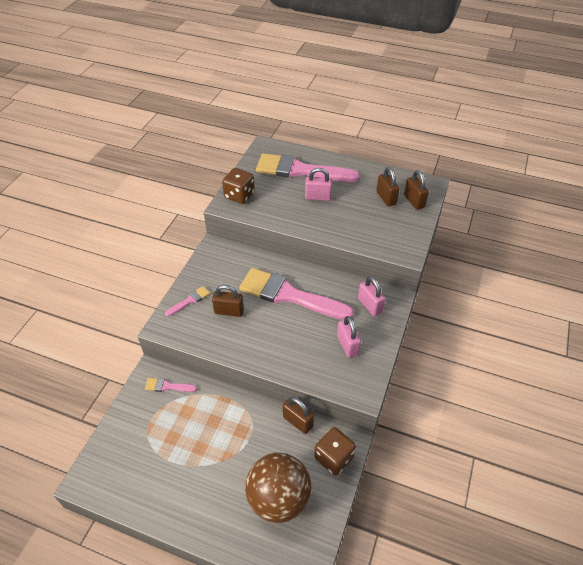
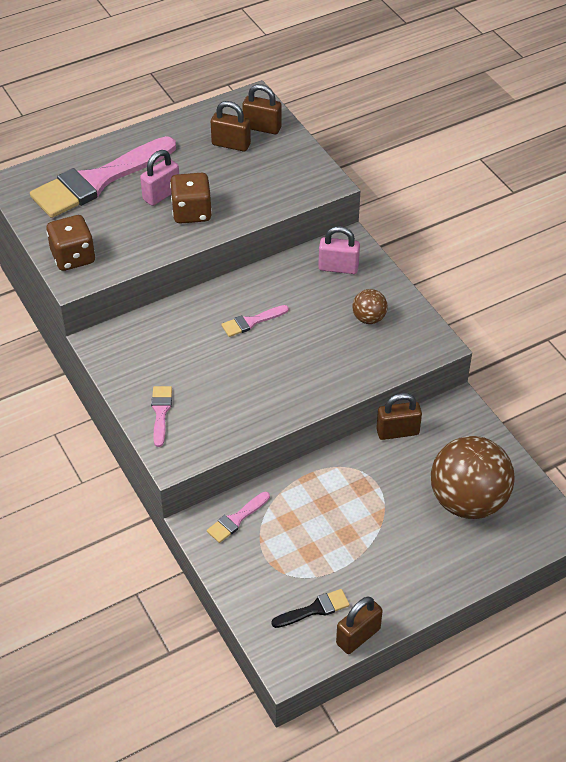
camera: 50 degrees left, 0 degrees up
(132, 468) = (315, 609): none -> black brush
(229, 311) = (216, 386): brown padlock -> brown padlock (358, 636)
(289, 295) = (251, 322): pink brush -> pink brush, size x0.42
(333, 457) = (465, 429): brown dice -> brown dice (192, 212)
(347, 345) = (369, 318): pink padlock -> brown ball

